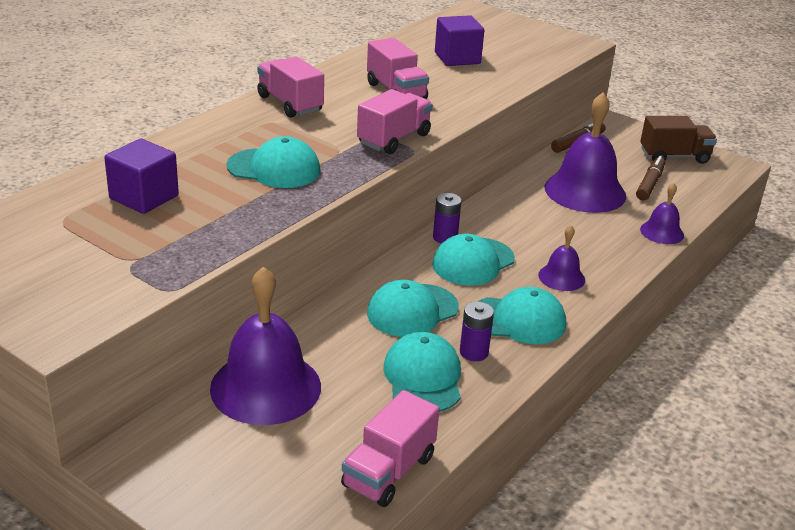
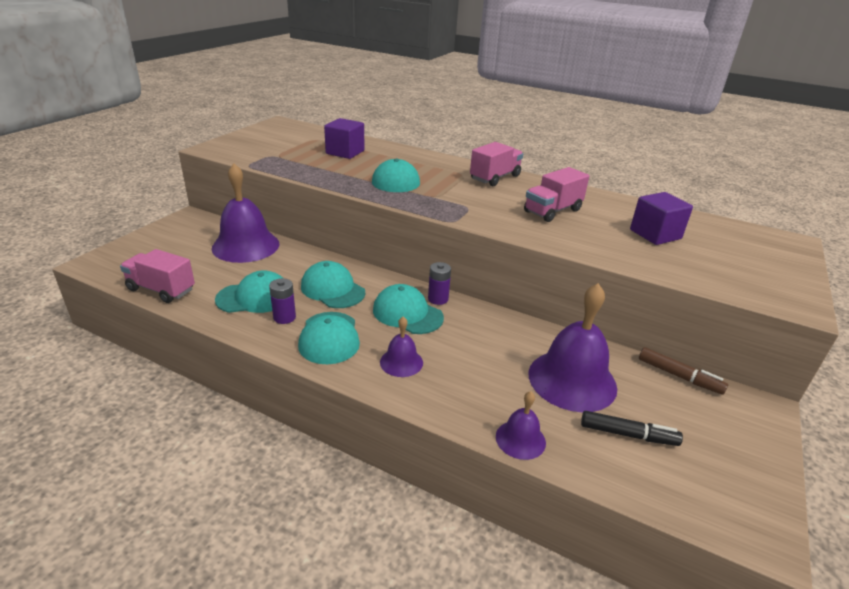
camera: 80 degrees right, 0 degrees up
(394, 139) = (466, 213): pink truck -> none
(650, 184) = (628, 435): brown marker -> black marker
(674, 156) = (724, 464): brown truck -> none

